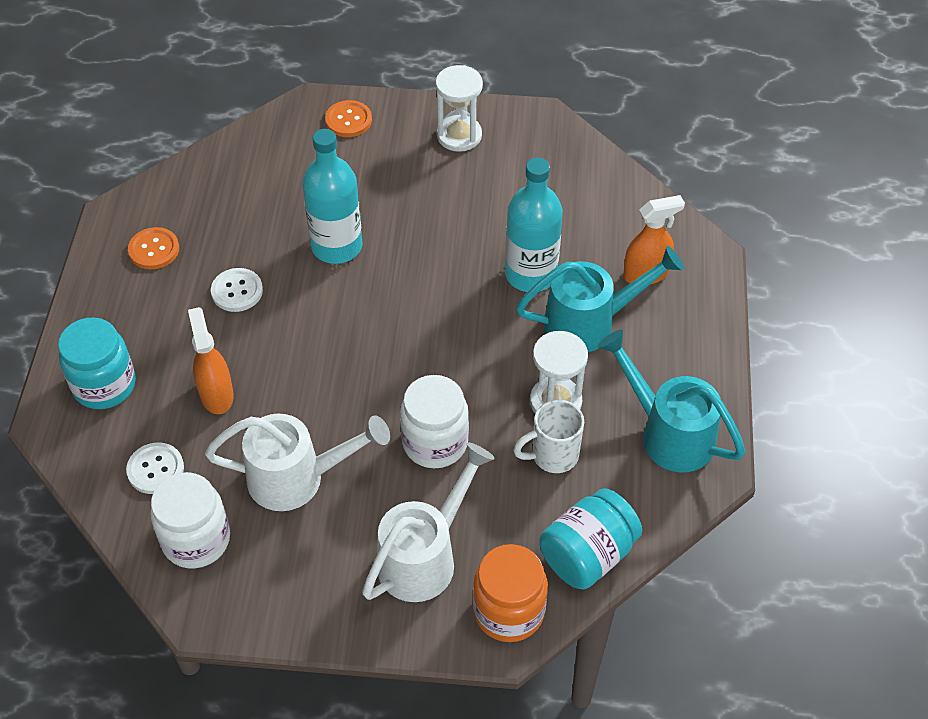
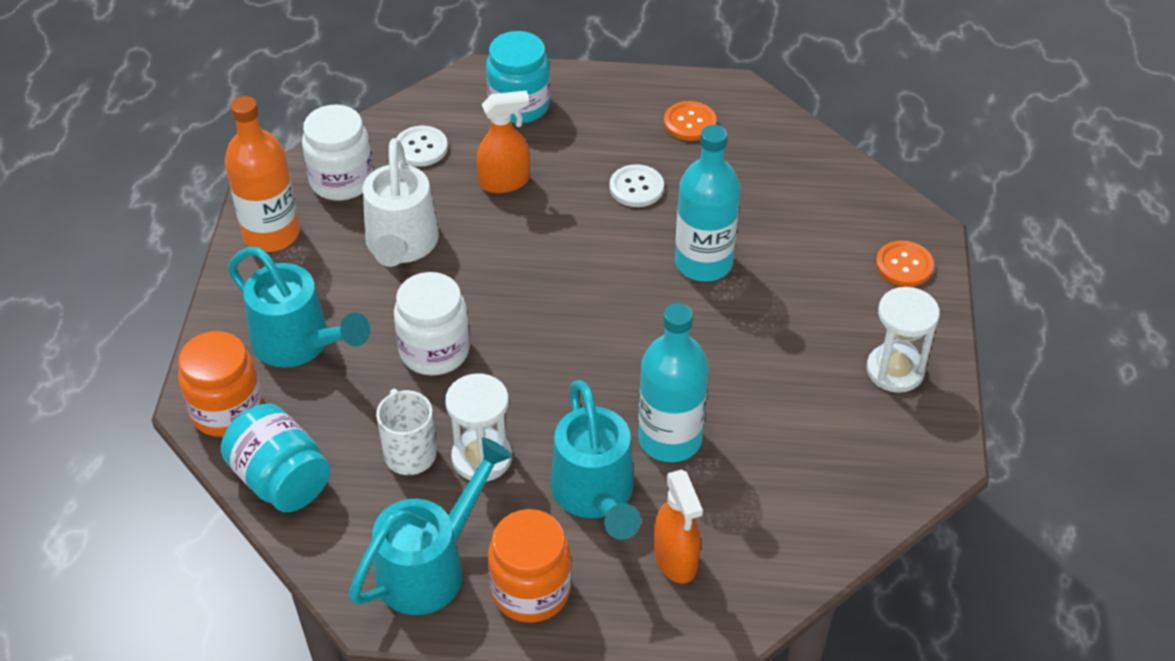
camera: 90 degrees right, 5 degrees down
(270, 599) = (271, 234): none -> orange bottle
(424, 557) = (299, 344): white watering can -> turquoise watering can
(684, 364) = (531, 591): none -> orange jar

